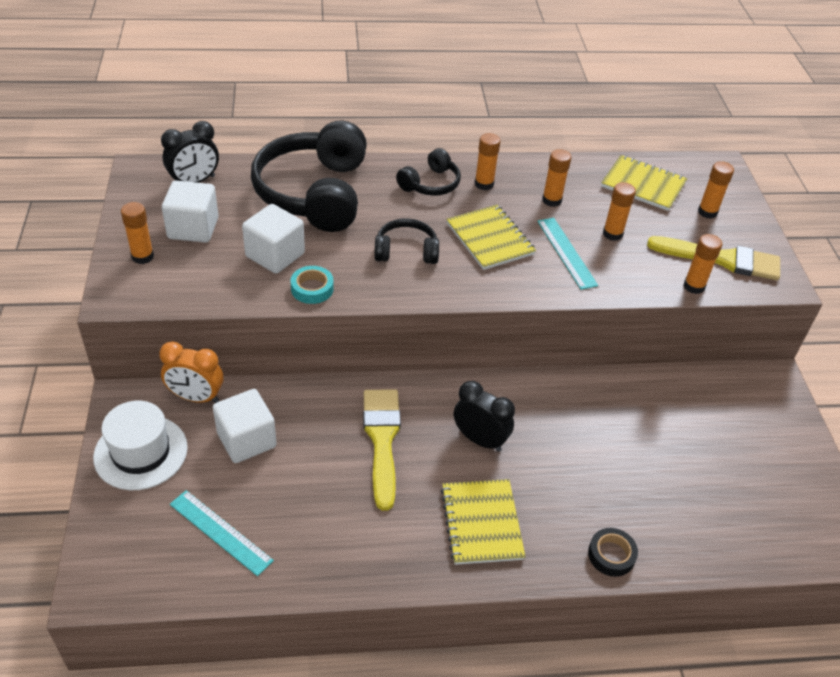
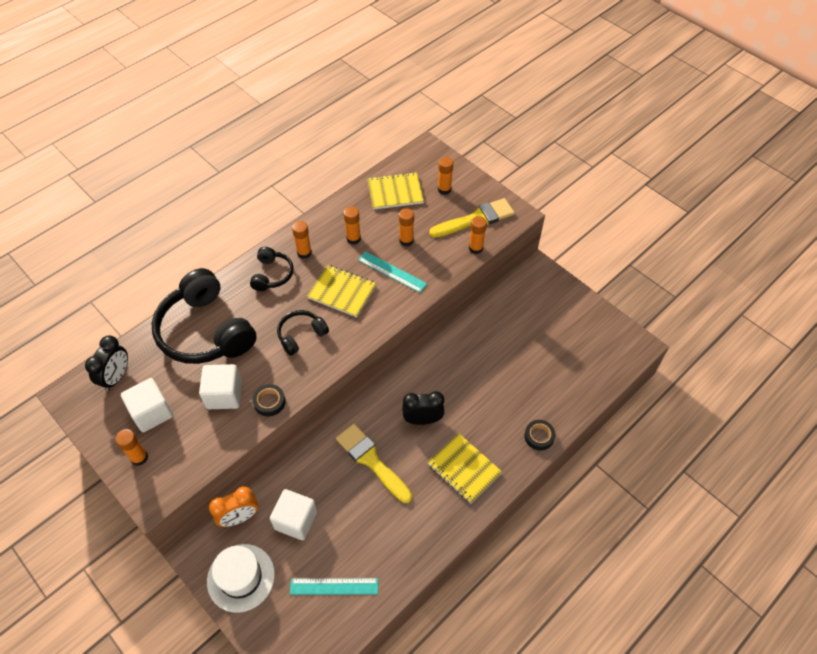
camera: 35 degrees left, 10 degrees up
(312, 288) = (269, 402): turquoise tape -> black tape

